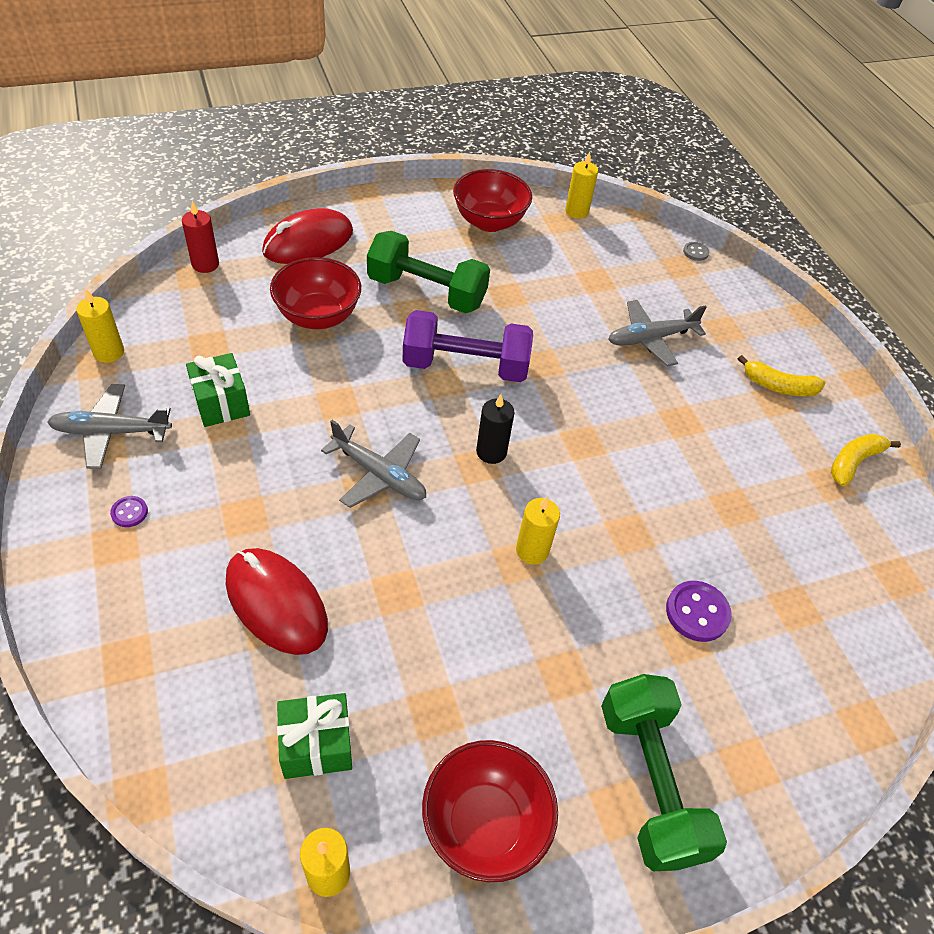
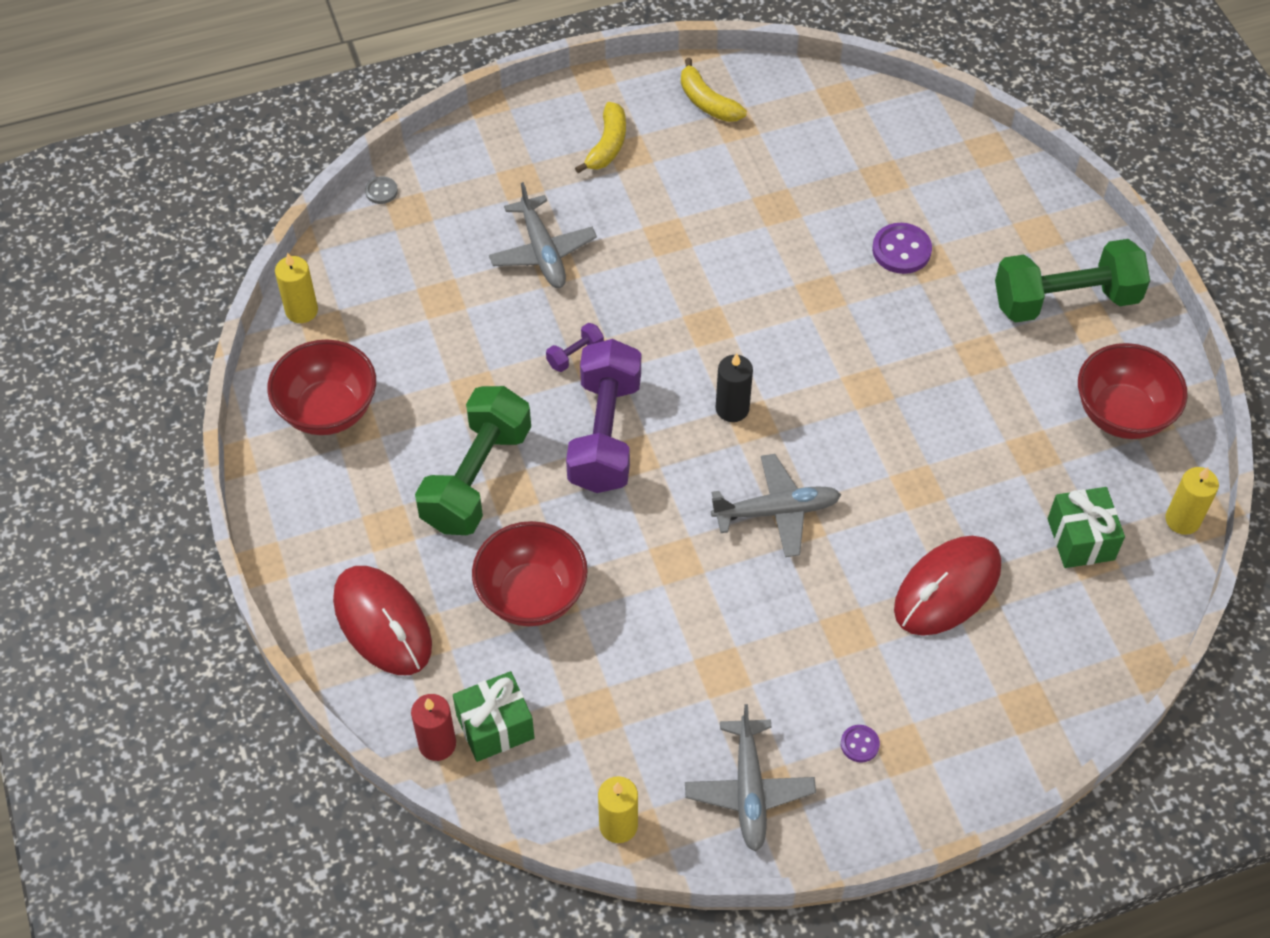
camera: 85 degrees left, 5 degrees up
(221, 403) = (691, 681): green gift -> green gift (495, 727)
(379, 474) = (776, 511): grey plane -> grey plane turned 45 degrees clockwise
(532, 550) = (853, 375): yellow candle -> none
(545, 352) = (575, 355): none -> purple dumbbell

